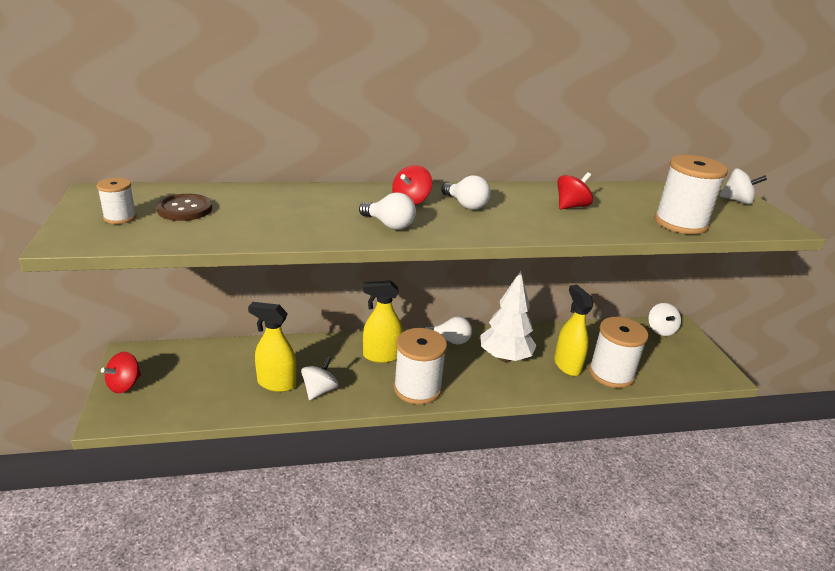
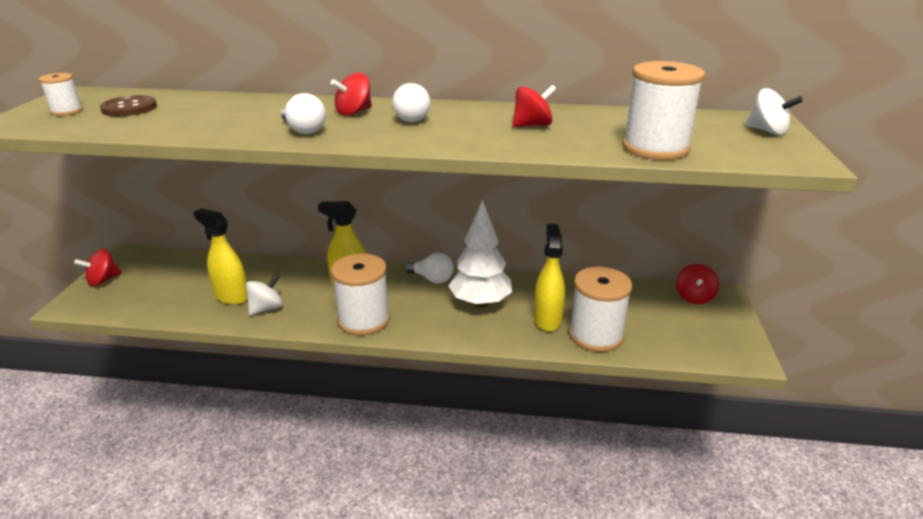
camera: 20 degrees right, 0 degrees up
(661, 330) = (694, 297): white spinning top -> red spinning top

